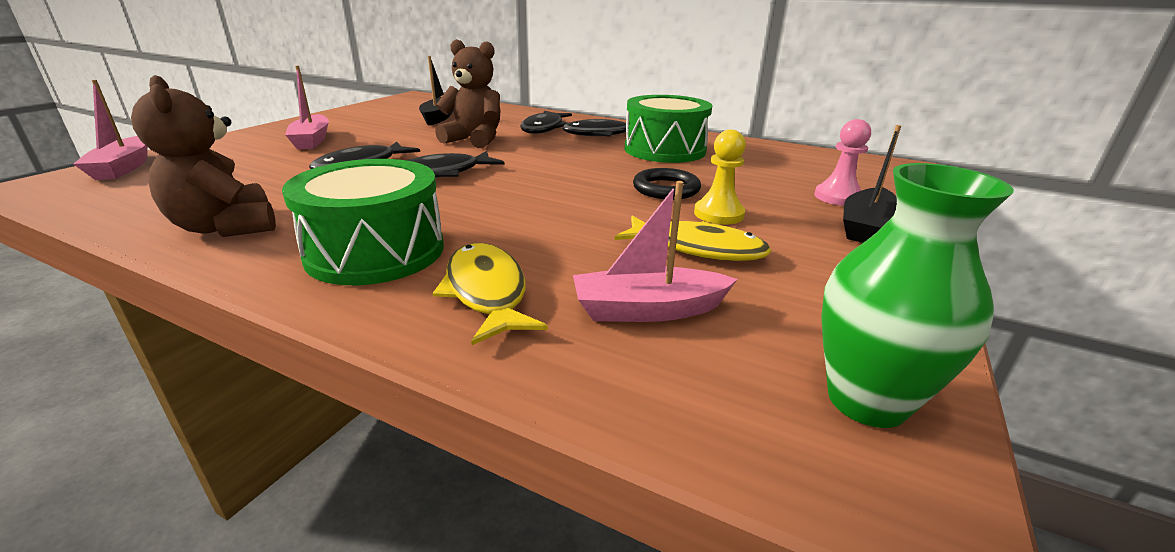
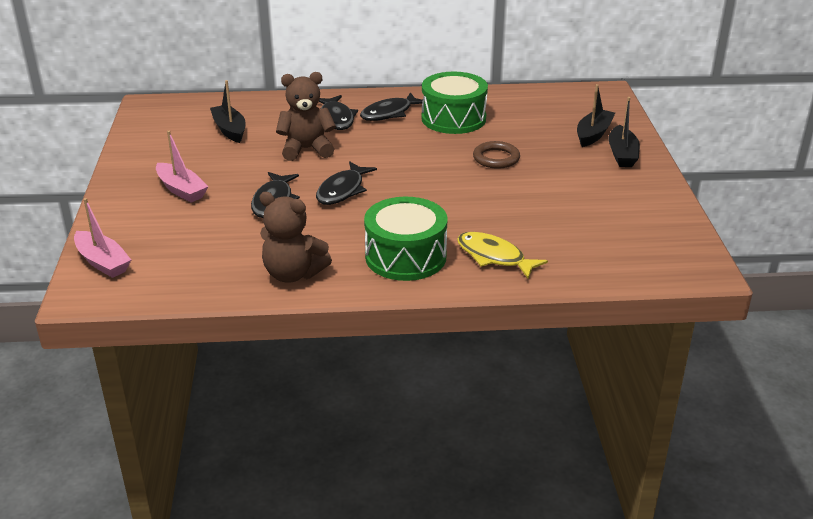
camera: 30 degrees left, 5 degrees up
(648, 310) = (571, 239): pink boat -> none
(666, 189) = (496, 158): black ring -> brown ring
(698, 249) = (558, 198): yellow fish -> none
(718, 214) = (544, 170): yellow pawn -> none
(838, 197) = (593, 134): pink pawn -> black boat
(866, 401) = (677, 247): green vase -> none

